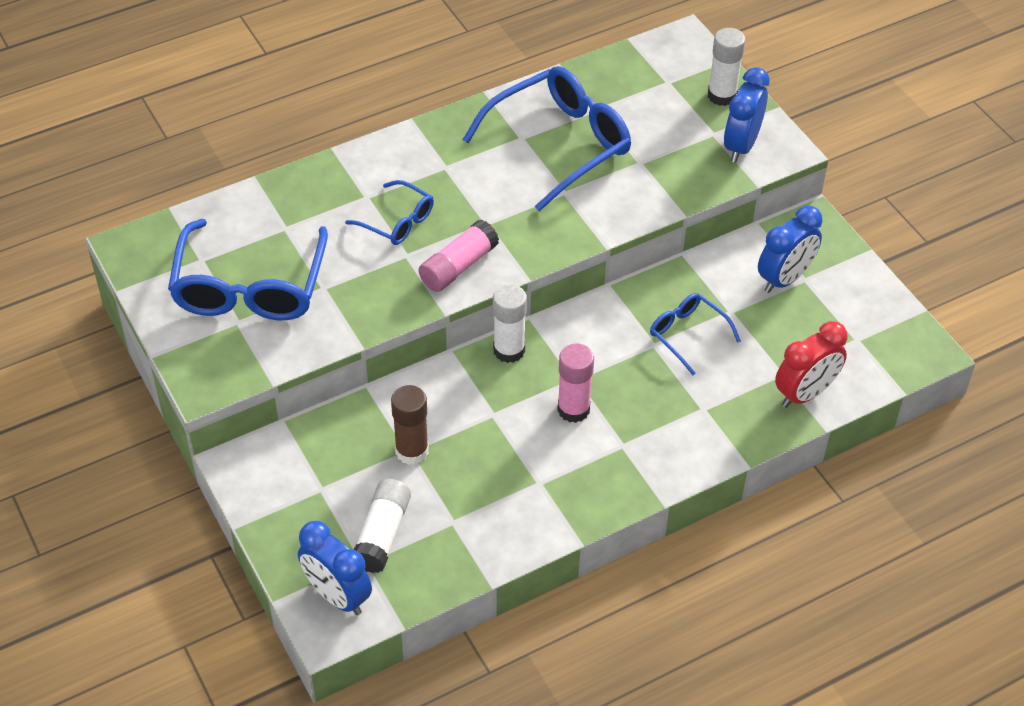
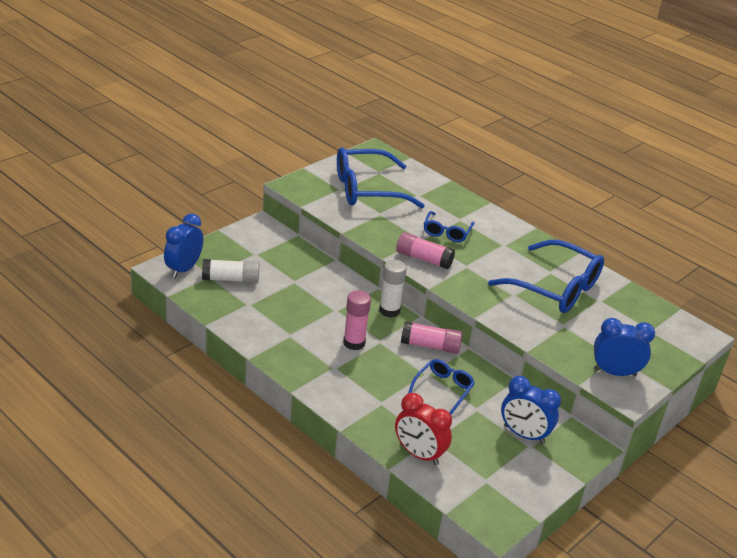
camera: 70 degrees right, 15 degrees down
(412, 451) = (294, 282): brown glue stick -> none
(597, 324) = (430, 346): none -> pink glue stick
(722, 96) = (659, 359): white glue stick -> none

